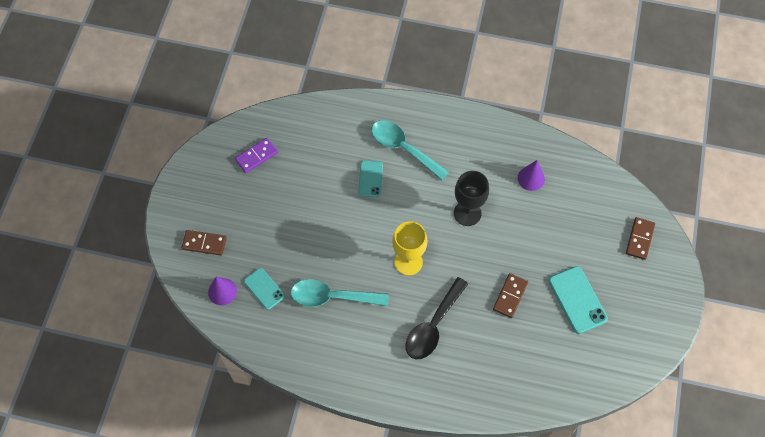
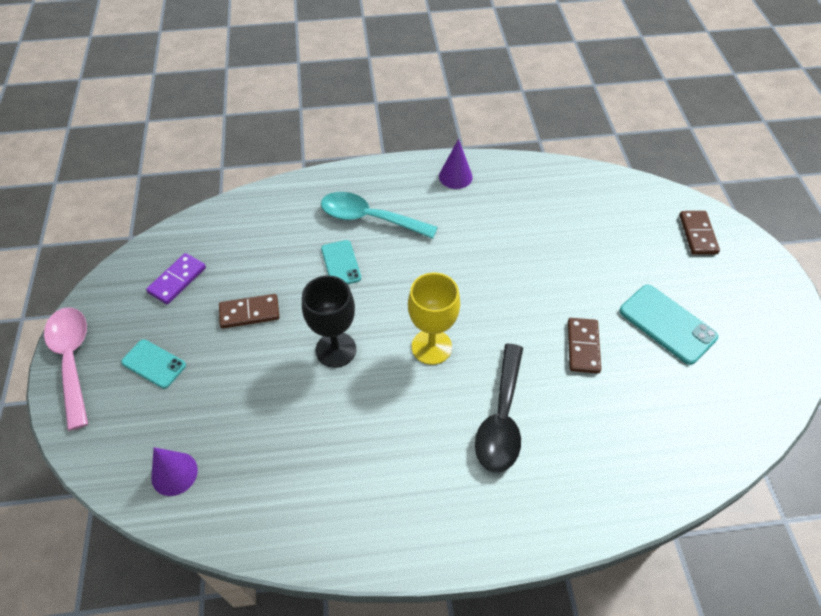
camera: 20 degrees left, 10 degrees down
(177, 194) = (72, 360): none -> pink spoon
(204, 243) = (129, 413): brown domino -> brown domino (249, 312)
(264, 288) = (238, 448): turquoise phone -> turquoise phone (154, 364)
(332, 297) = (343, 427): turquoise spoon -> none
(467, 213) = (481, 266): black goblet -> black goblet (336, 349)
(531, 178) = (538, 207): purple cone -> purple cone (455, 176)

